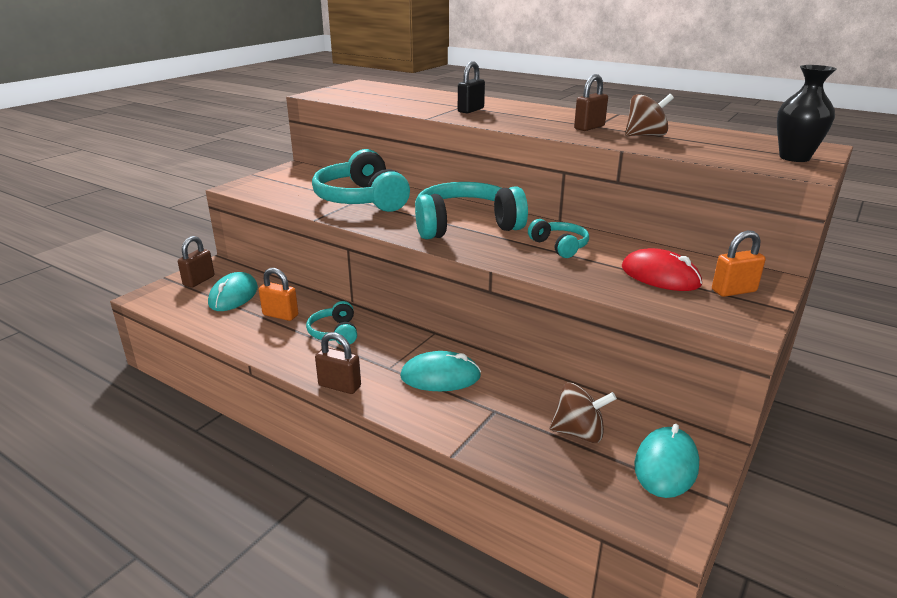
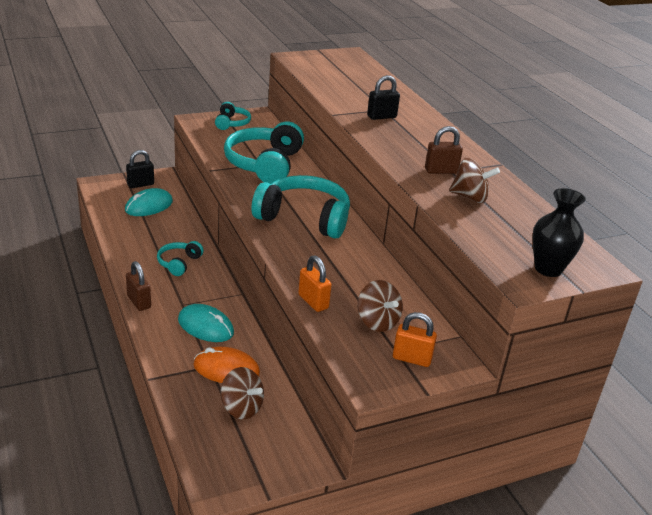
camera: 30 degrees right, 5 degrees up
(199, 281) = (140, 184): brown padlock -> black padlock
(280, 315) = (161, 234): orange padlock -> orange padlock (313, 301)
(514, 405) = (226, 369): none -> orange mouse
(559, 246) = (344, 265): turquoise headphones -> turquoise headphones (232, 123)
(660, 276) = (377, 322): red mouse -> brown spinning top
(666, 465) = (266, 457): turquoise mouse -> none

